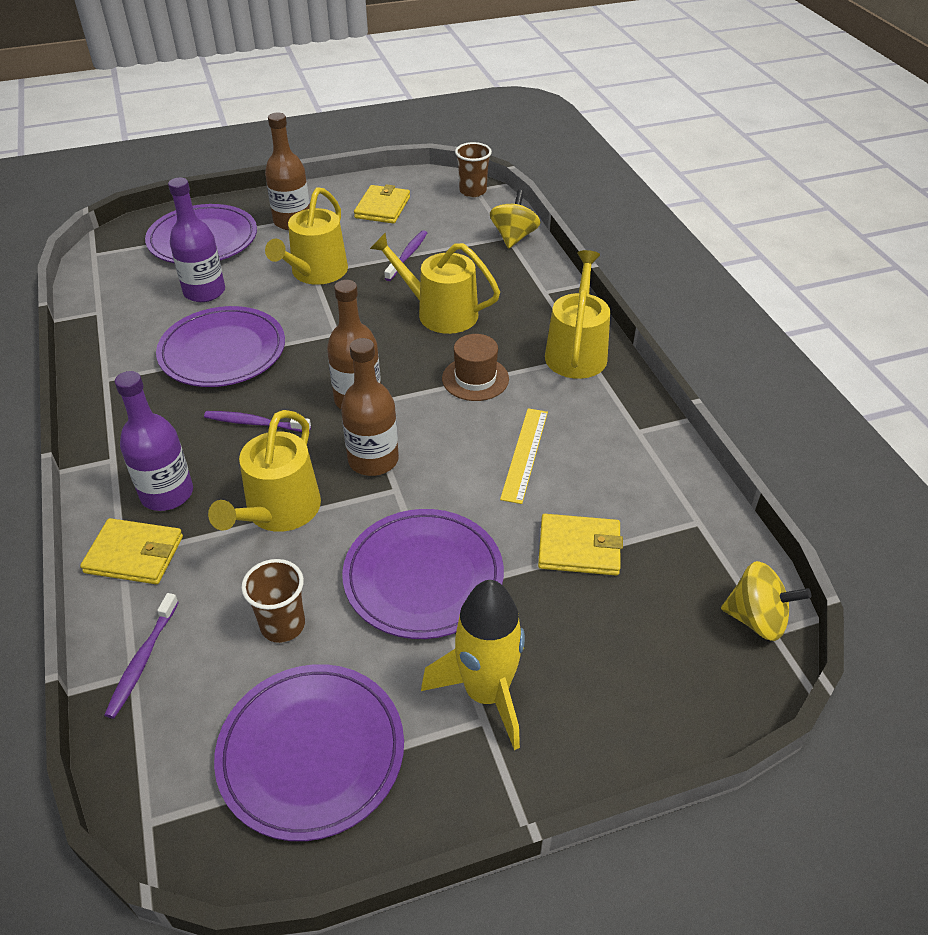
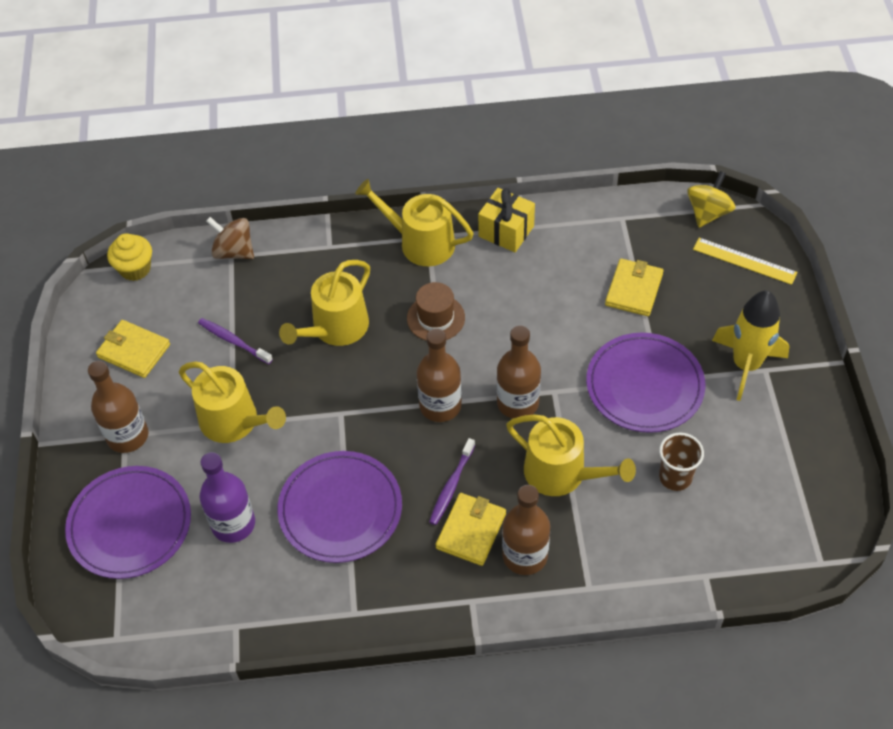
camera: 75 degrees left, 10 degrees up
(134, 554) = (589, 578): yellow wallet -> yellow wallet (471, 531)
(143, 660) = (694, 569): purple toothbrush -> none
(167, 494) = (525, 555): purple bottle -> brown bottle
(311, 752) = (779, 467): purple plate -> none
(473, 191) = (135, 269): brown cup -> yellow cupcake
(513, 237) = (234, 251): yellow spinning top -> brown spinning top
(525, 454) = (534, 302): yellow ruler -> yellow ruler (744, 261)
(624, 416) = (506, 231): none -> yellow gift

